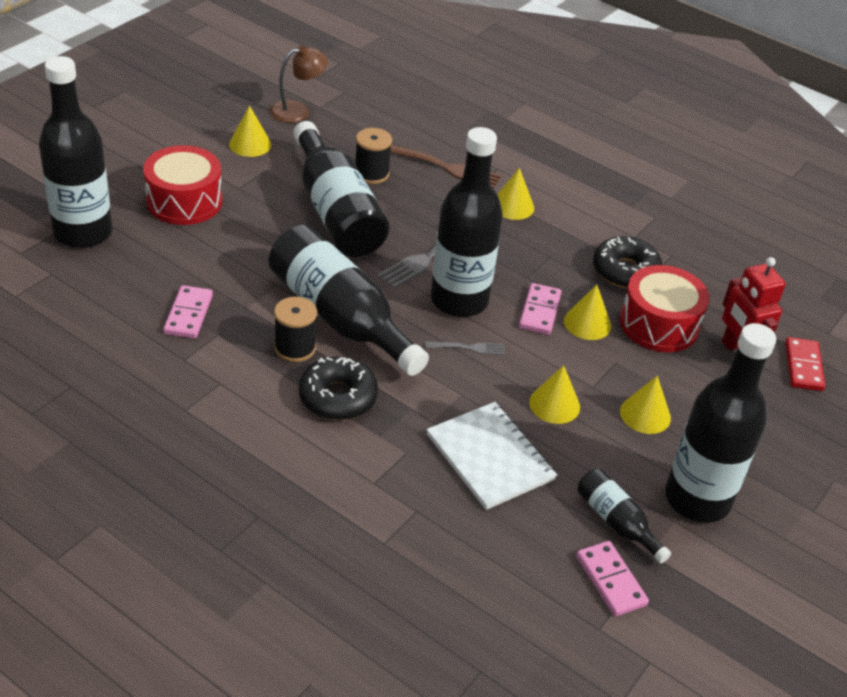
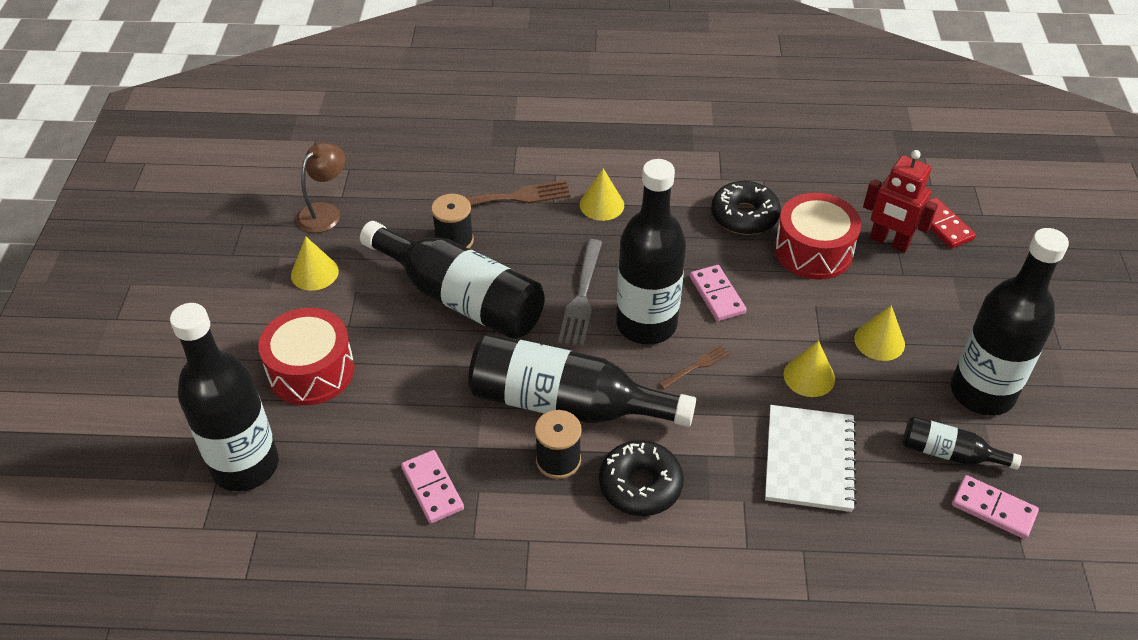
camera: 30 degrees left, 5 degrees up
(468, 348) = (696, 366): grey fork -> brown fork
(490, 457) = (809, 460): white notebook -> white notebook turned 75 degrees clockwise
(587, 323) = (762, 283): yellow cone -> none

